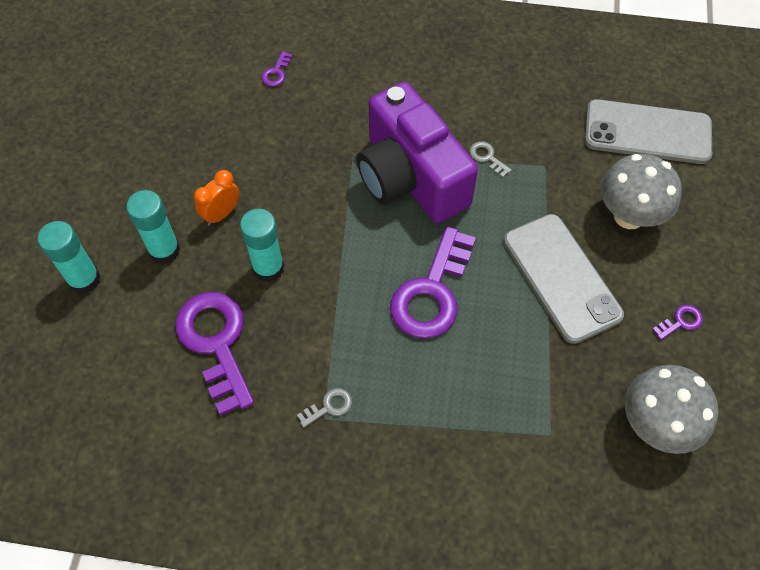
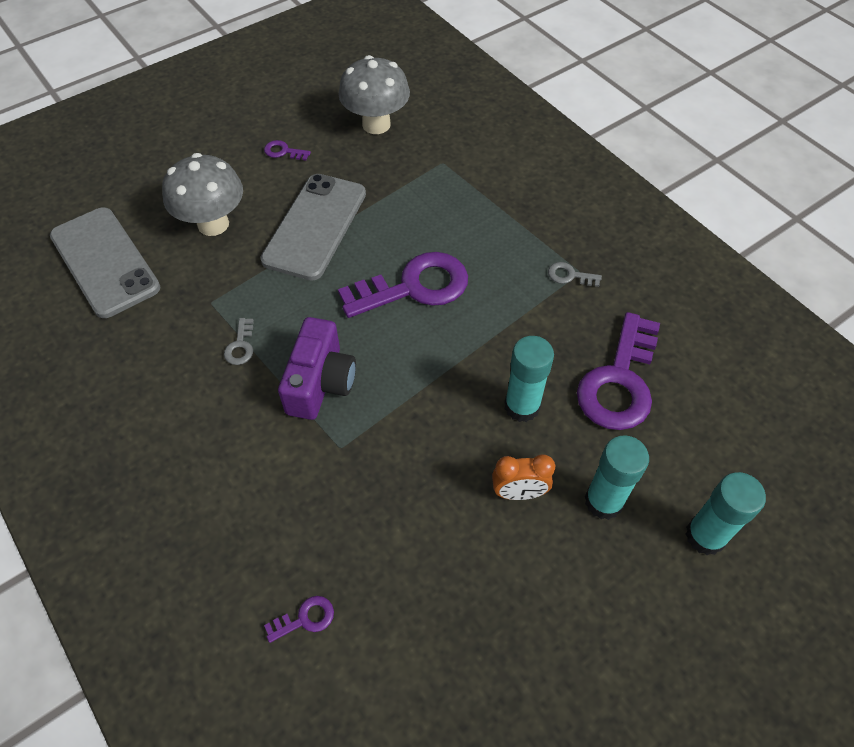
camera: 135 degrees left, 5 degrees down
(410, 177) = (320, 382): purple camera -> purple camera, size x0.61

